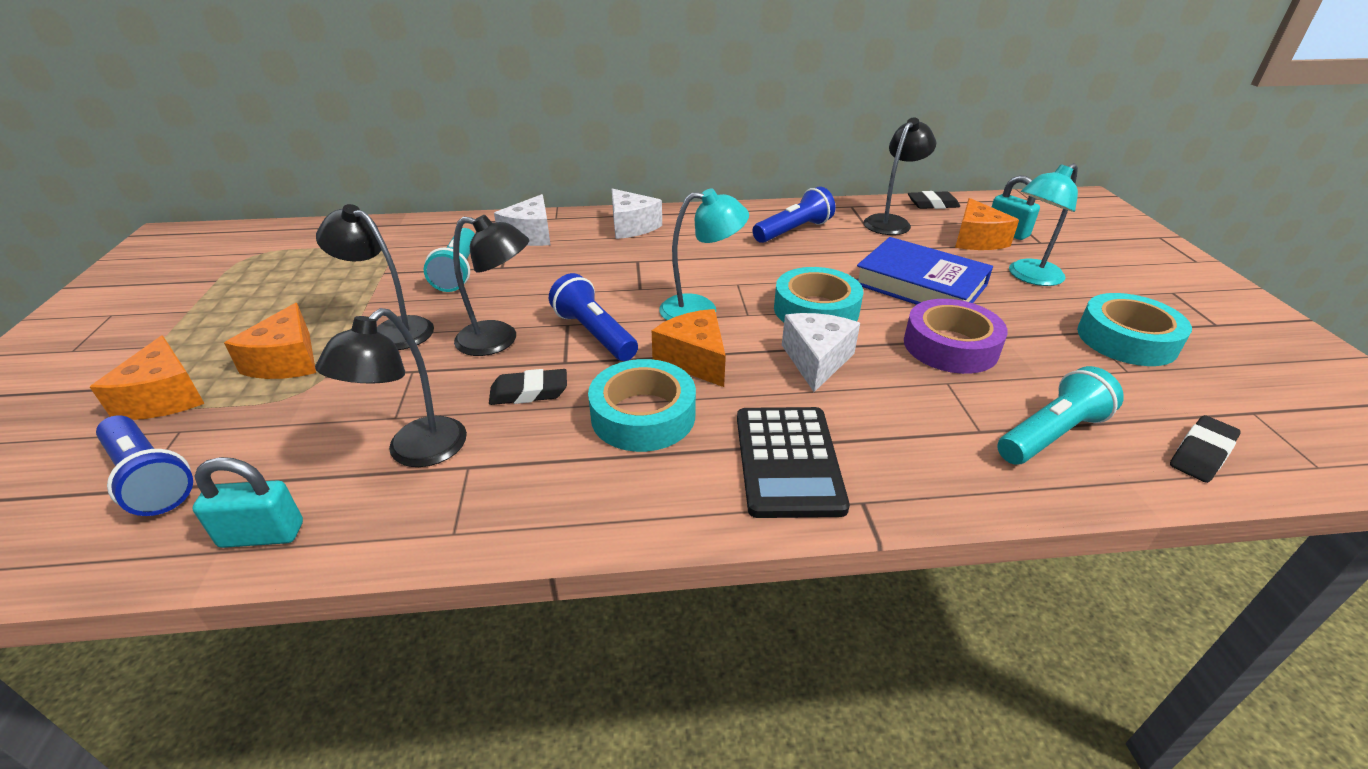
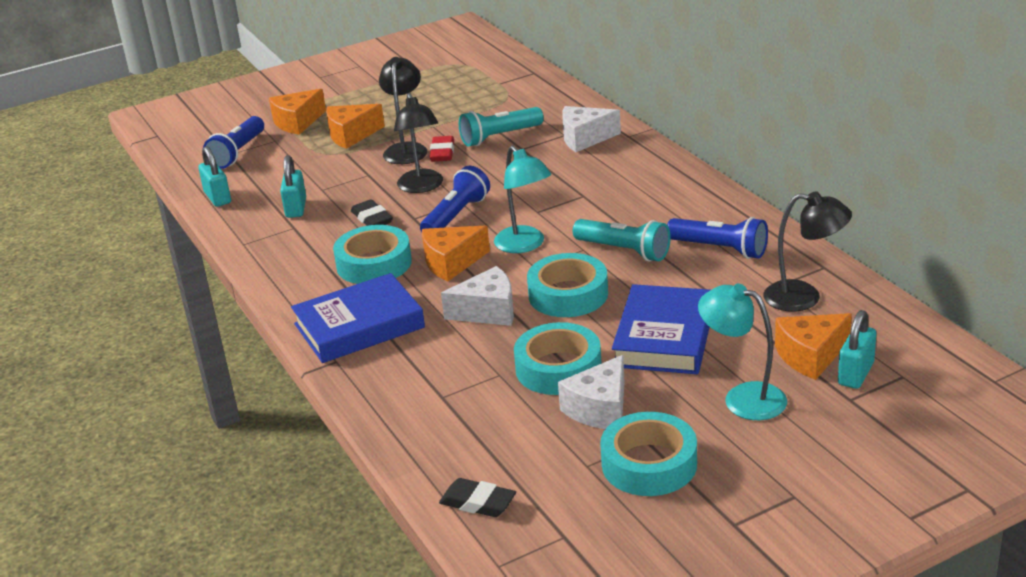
camera: 70 degrees right, 5 degrees down
(416, 452) = (296, 208): black lamp -> turquoise padlock
(439, 310) = (442, 153): none -> red eraser
(631, 226) = (646, 172): white cheese -> white cheese (600, 409)
(694, 360) = (451, 263): orange cheese -> orange cheese turned 150 degrees counterclockwise
(787, 461) = (359, 326): black calculator -> blue book
(932, 204) = (888, 315): black eraser -> none
(950, 346) = (558, 368): purple tape -> turquoise tape
(1051, 435) = (457, 429): turquoise flashlight -> turquoise flashlight (624, 251)

